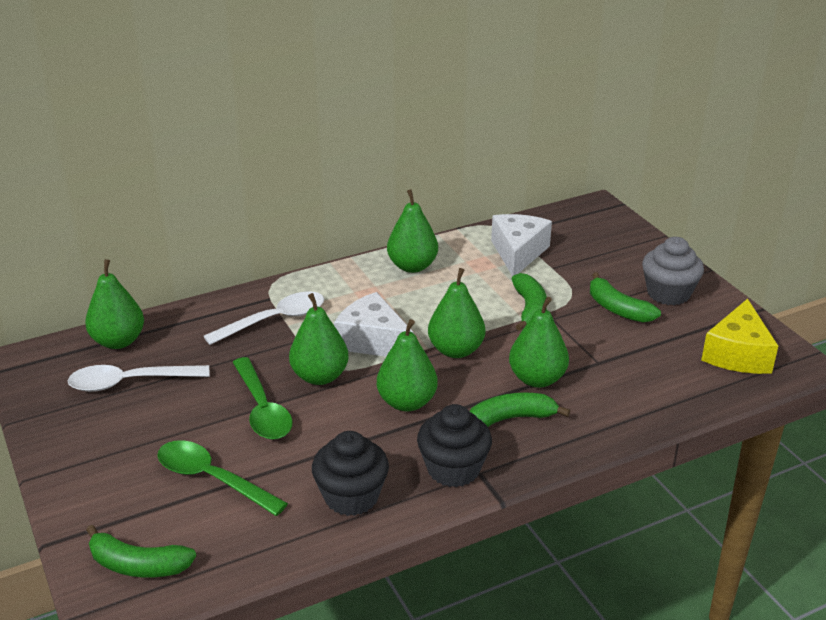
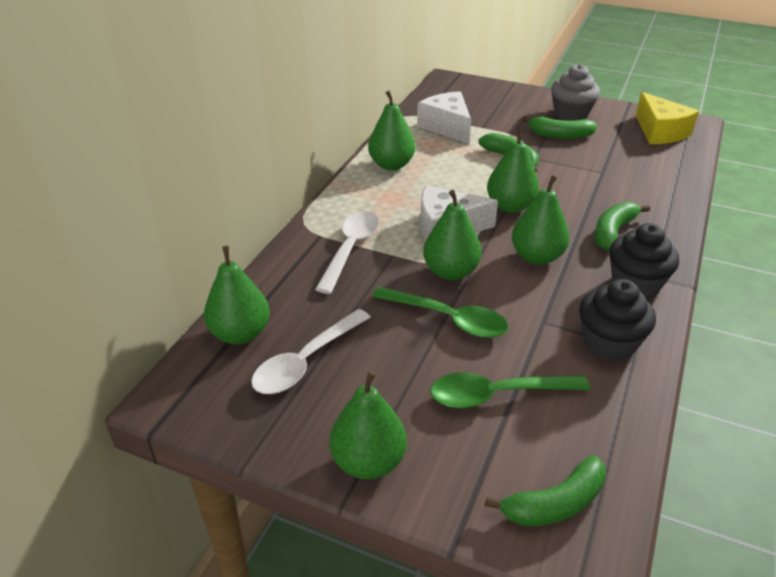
camera: 40 degrees left, 5 degrees up
(537, 379) = (586, 199): green pear -> green pear (368, 462)

